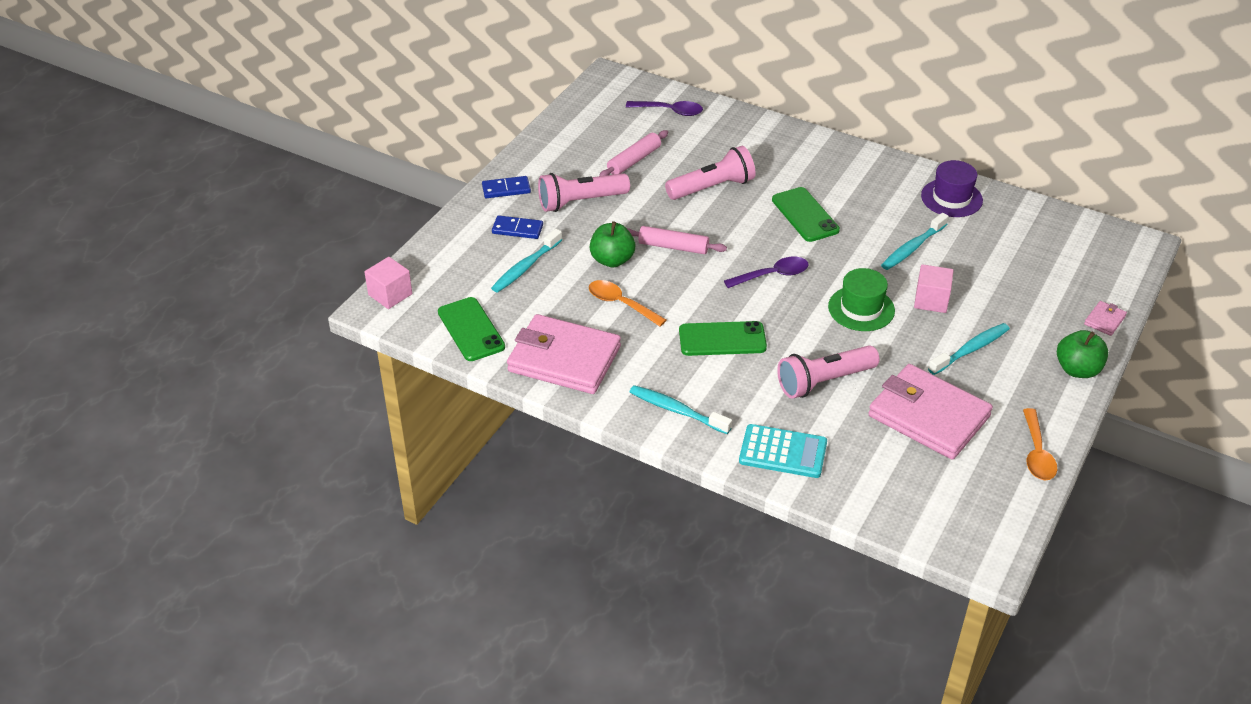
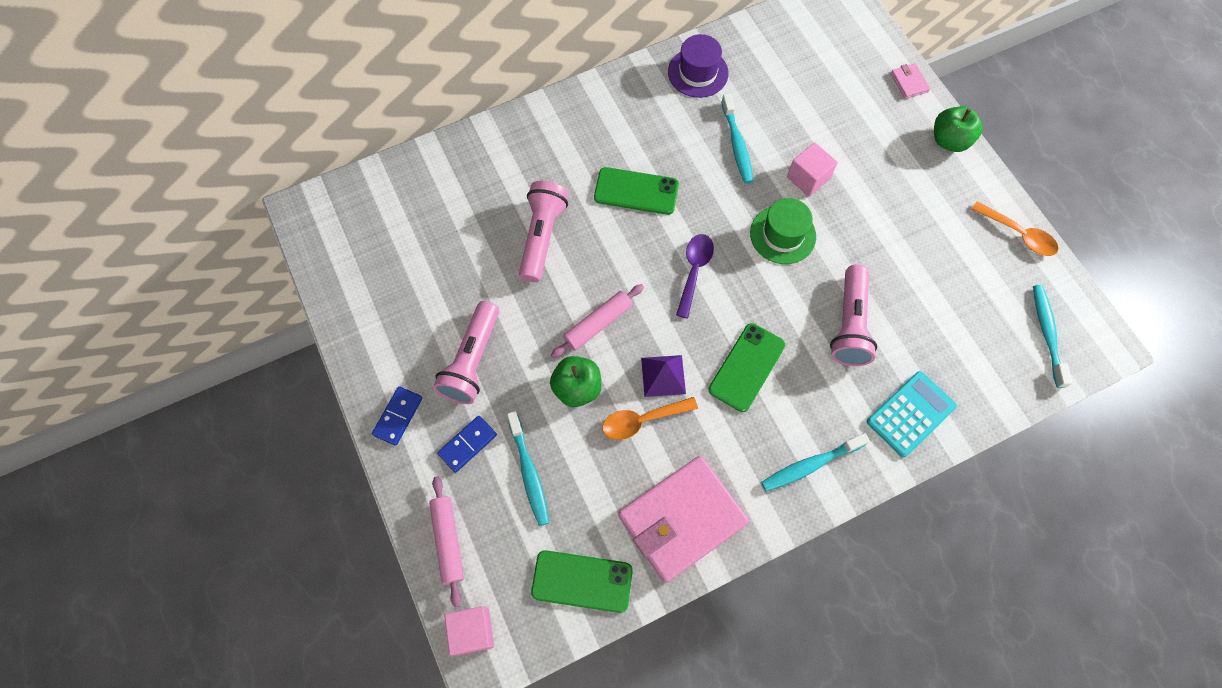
camera: 55 degrees left, 25 degrees up
(634, 160) = (450, 274): pink rolling pin -> pink rolling pin (448, 541)
(667, 298) = (663, 375): none -> purple pyramid
(669, 111) = (403, 195): purple spoon -> none
(928, 416) = (935, 277): pink wallet -> none
(970, 349) = (882, 193): turquoise toothbrush -> turquoise toothbrush (1046, 333)

